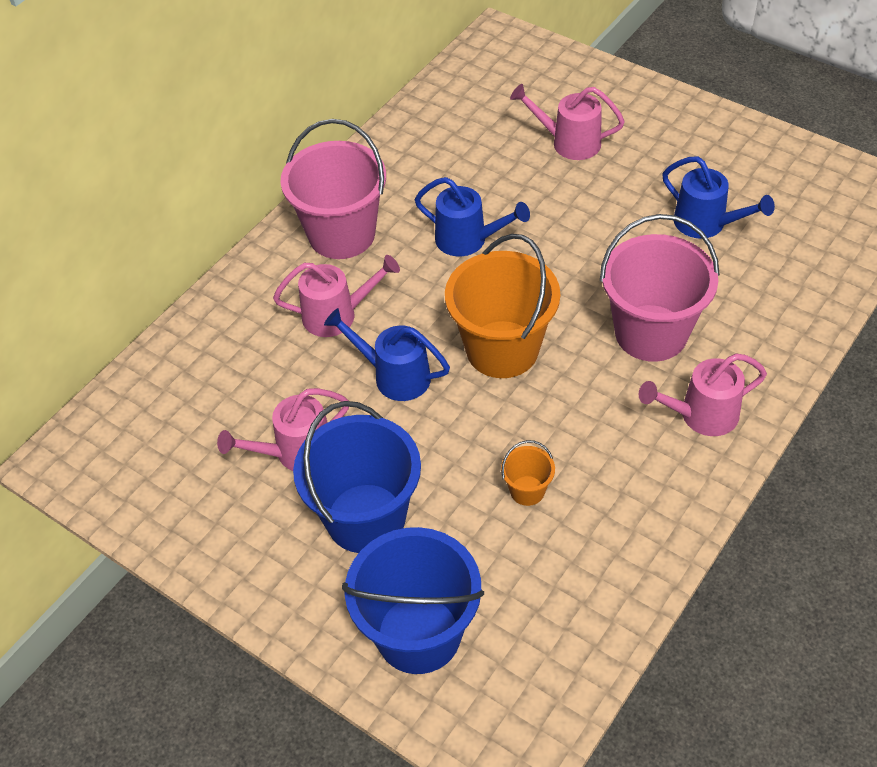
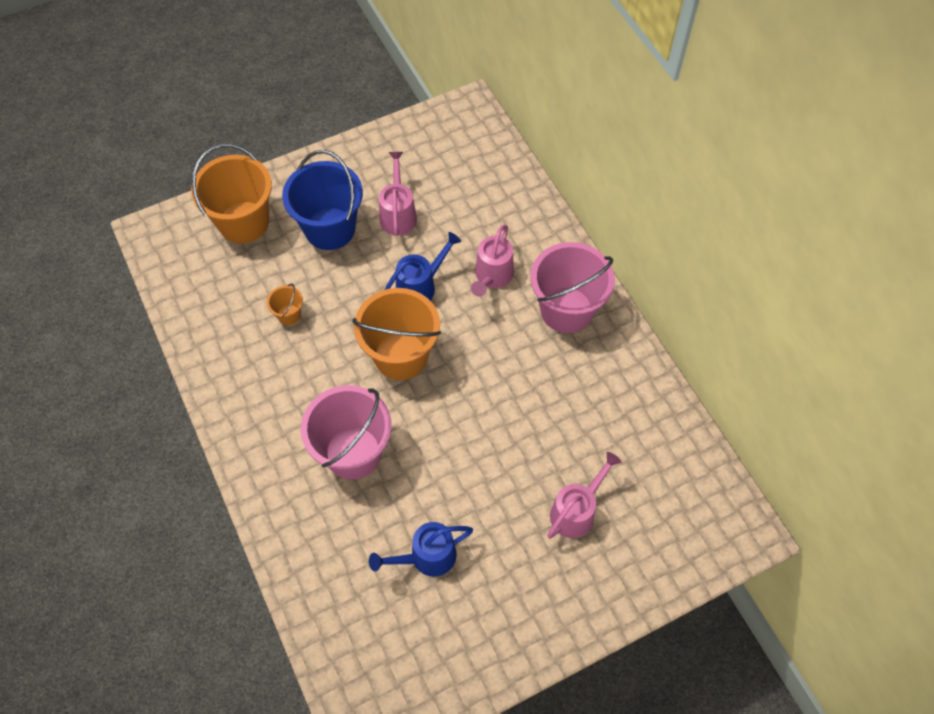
camera: 115 degrees right, 10 degrees up
(418, 634) = (243, 222): blue bucket -> orange bucket
(468, 240) = (512, 385): blue watering can -> none
(700, 415) = (270, 440): pink watering can -> none

